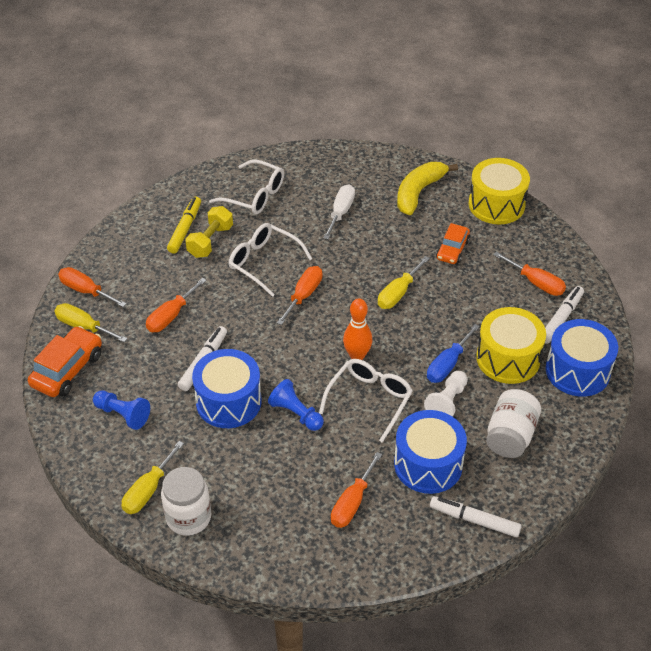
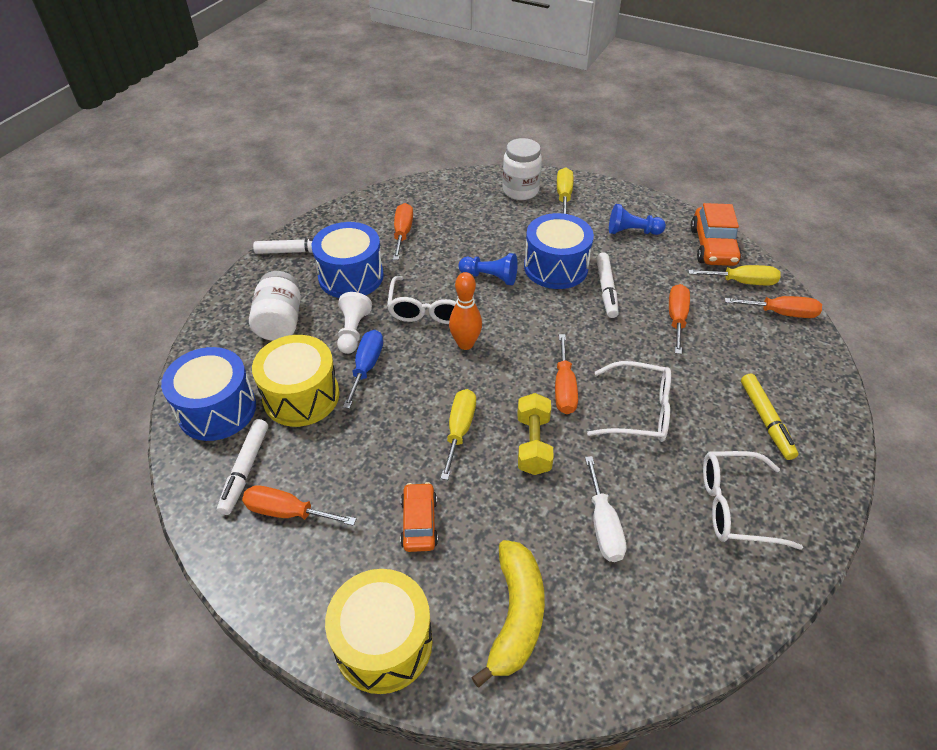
camera: 155 degrees right, 0 degrees up
(210, 241) = (722, 415): yellow dumbbell -> yellow dumbbell (533, 444)

